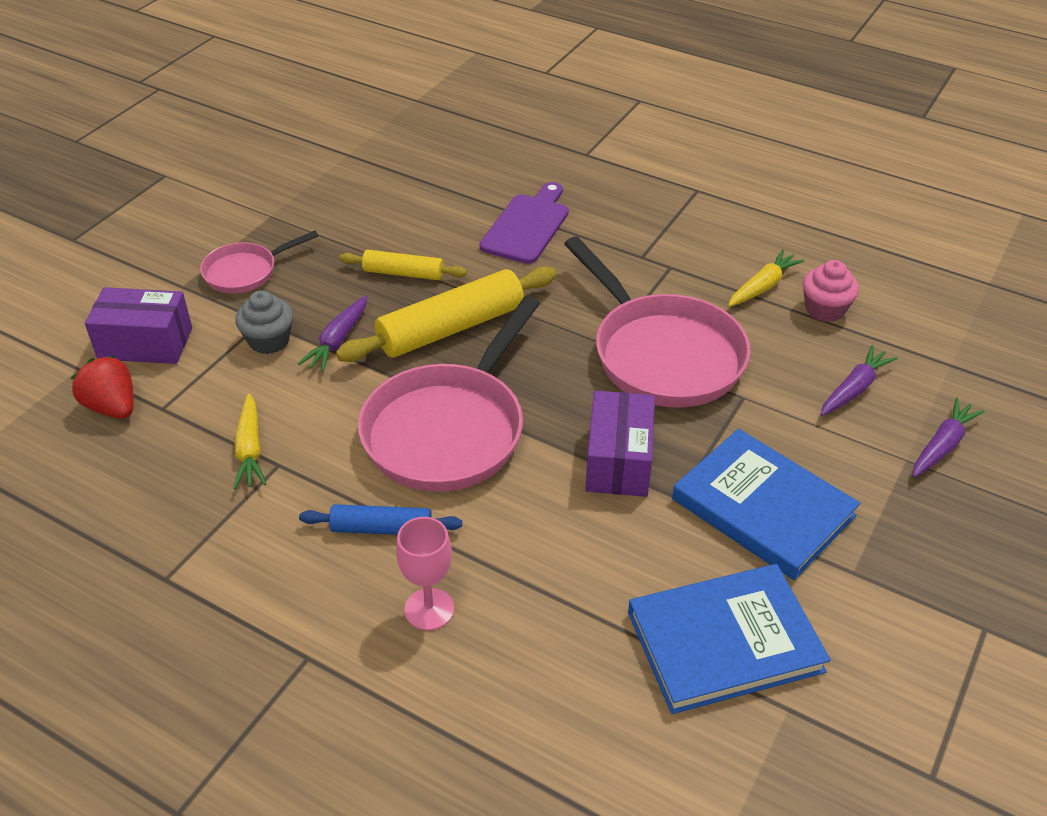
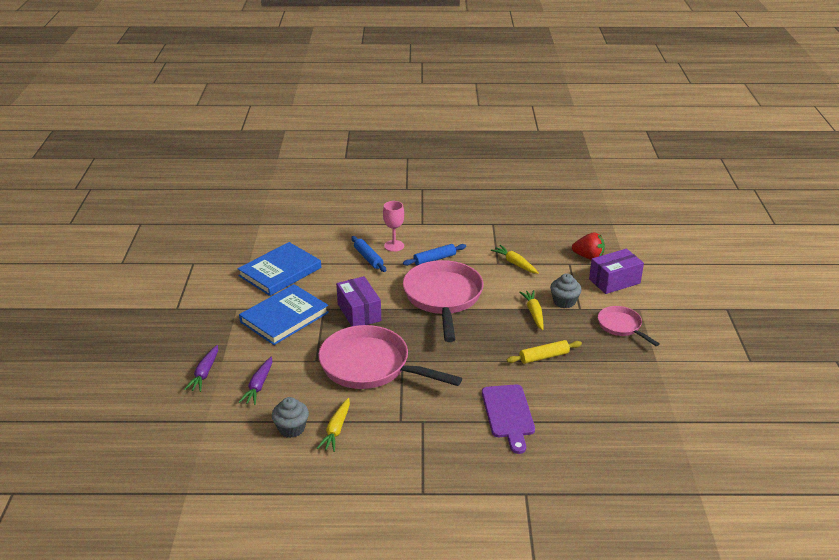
camera: 150 degrees right, 10 degrees down
(245, 272) = (621, 326): pink pan -> pink pan turned 60 degrees counterclockwise
(338, 341) = (534, 313): purple carrot -> yellow carrot
(451, 328) = (488, 339): yellow rolling pin -> none
(510, 595) = (368, 258): none -> blue rolling pin
(763, 507) = (284, 317): blue book -> blue book turned 60 degrees counterclockwise
(825, 309) = (291, 428): pink cupcake -> grey cupcake

